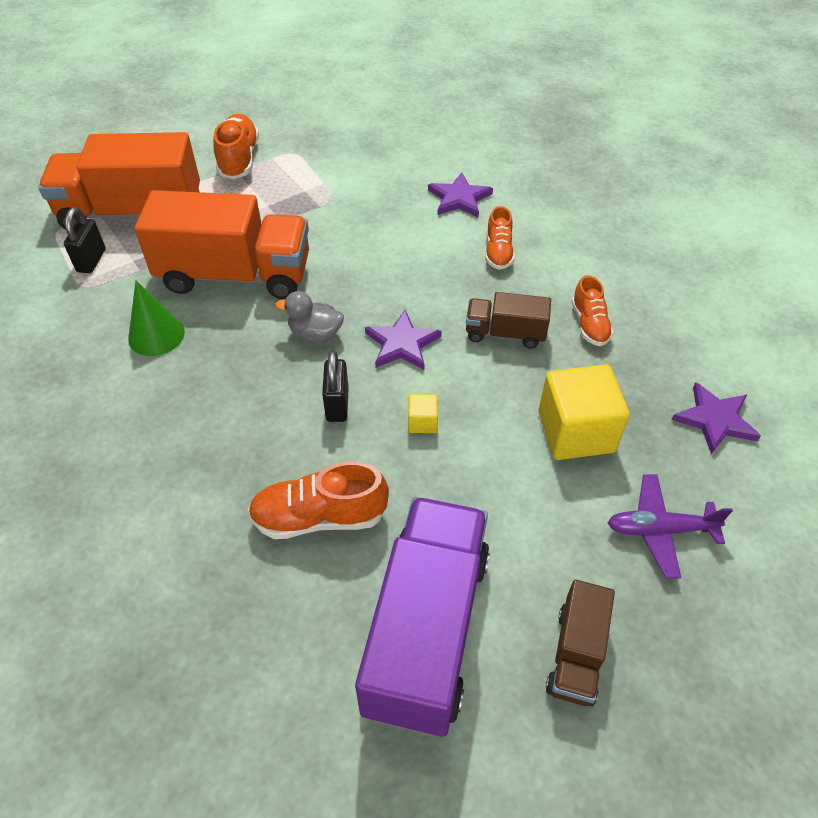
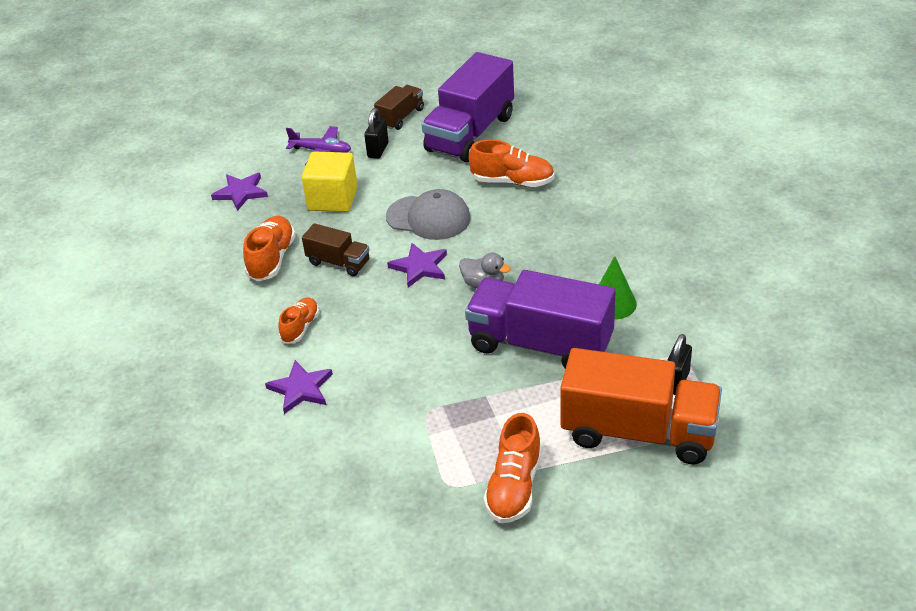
camera: 160 degrees left, 10 degrees down
(235, 275) = (540, 344): orange truck -> purple truck
(337, 405) = (482, 235): black padlock -> black padlock (378, 150)
(422, 422) = (428, 218): yellow cube -> grey cap
(589, 324) = (272, 259): orange shoe -> orange shoe, size x1.54

